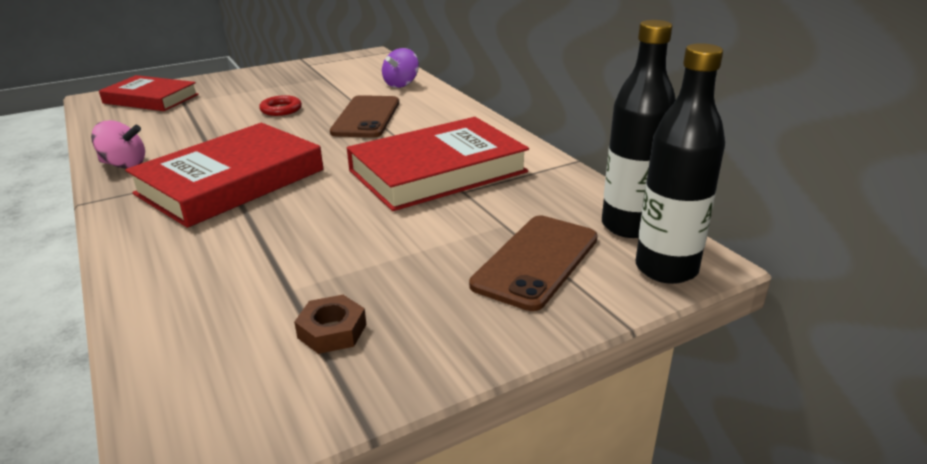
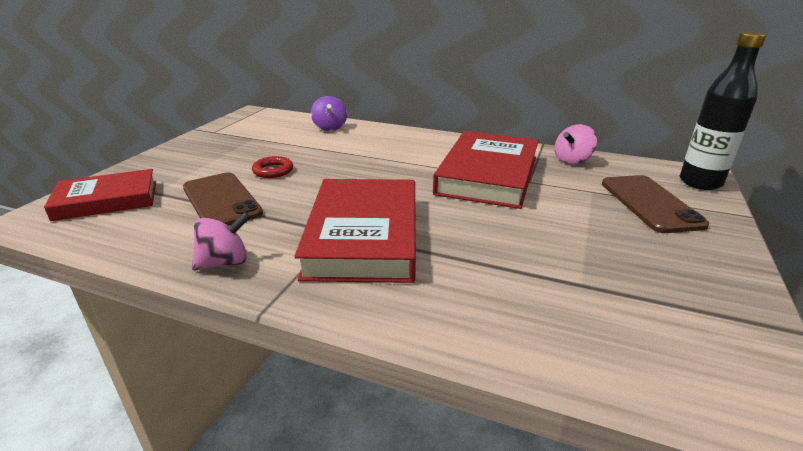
camera: 40 degrees left, 0 degrees up
(332, 331) = (661, 293): brown nut -> none
(366, 117) = (358, 156): brown phone -> brown phone (221, 200)
(564, 188) = (572, 160): none -> pink spinning top
(629, 226) = (642, 168): black bottle -> none

